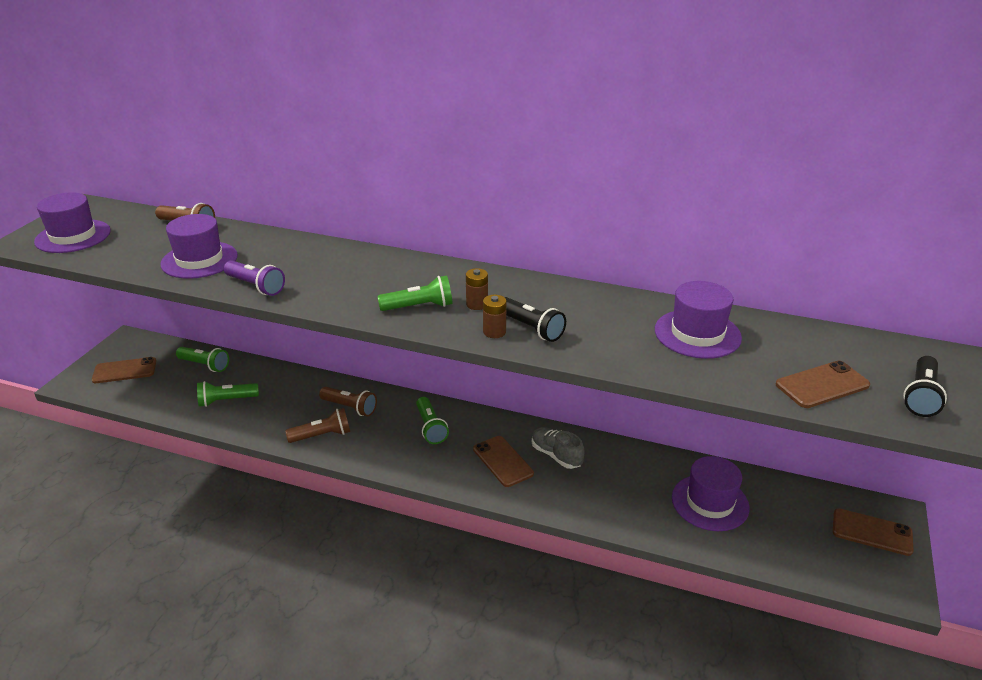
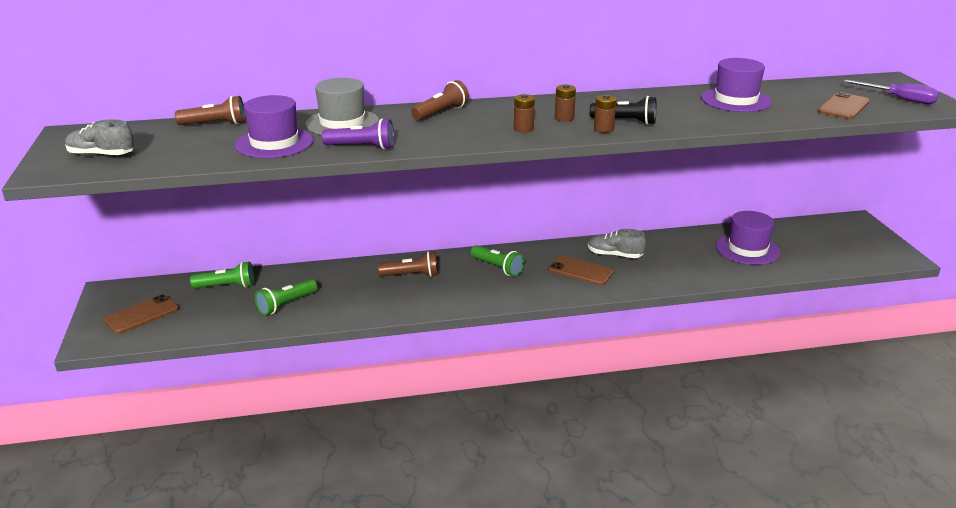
camera: 30 degrees left, 5 degrees down
(73, 236) = (101, 155): purple hat -> grey shoe
(280, 252) = (342, 123): none -> grey hat
(322, 435) = (411, 300): brown flashlight -> brown flashlight (441, 112)
(419, 307) = (523, 129): green flashlight -> brown battery
(872, 532) = (855, 234): brown phone -> none
(920, 396) = (899, 99): black flashlight -> purple screwdriver

